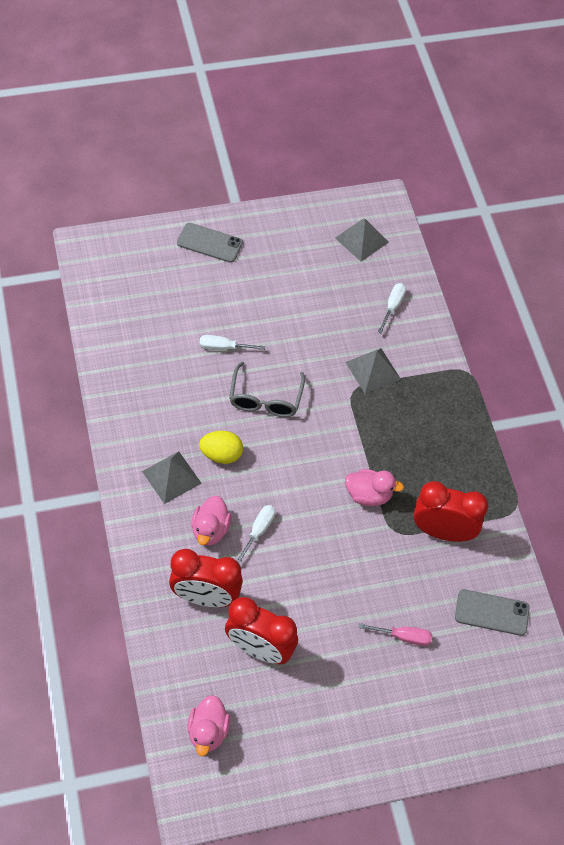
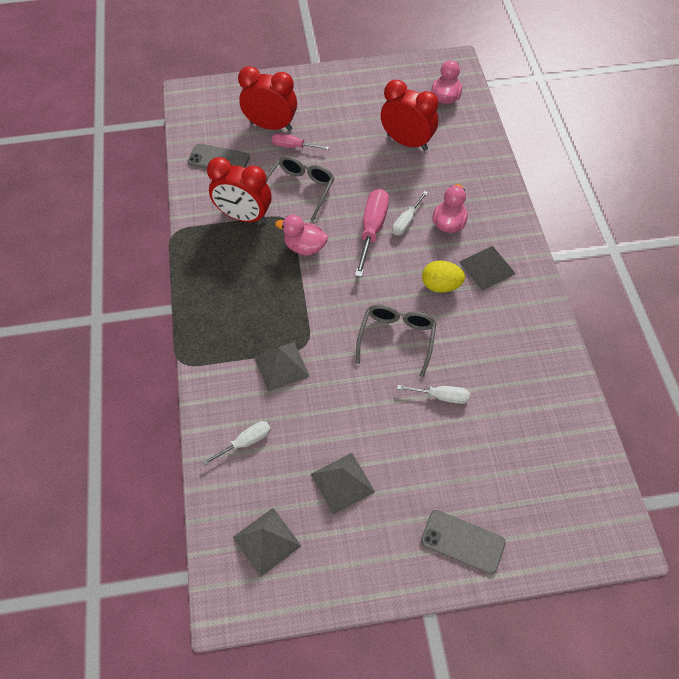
camera: 170 degrees left, 0 degrees up
(205, 597) = (451, 176): red clock -> red clock (271, 126)
(296, 519) = (372, 230): none -> pink screwdriver
(306, 279) = (342, 483): none -> grey pyramid
(385, 571) = (300, 190): none -> grey glasses
(392, 306) = (245, 442): white screwdriver -> white screwdriver turned 150 degrees counterclockwise

